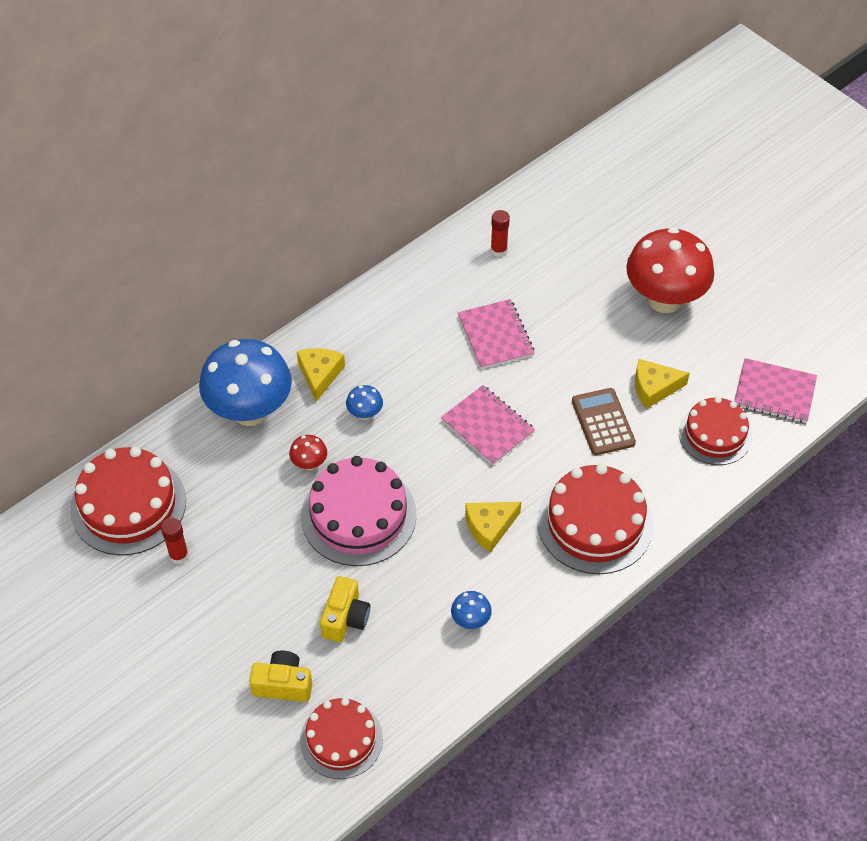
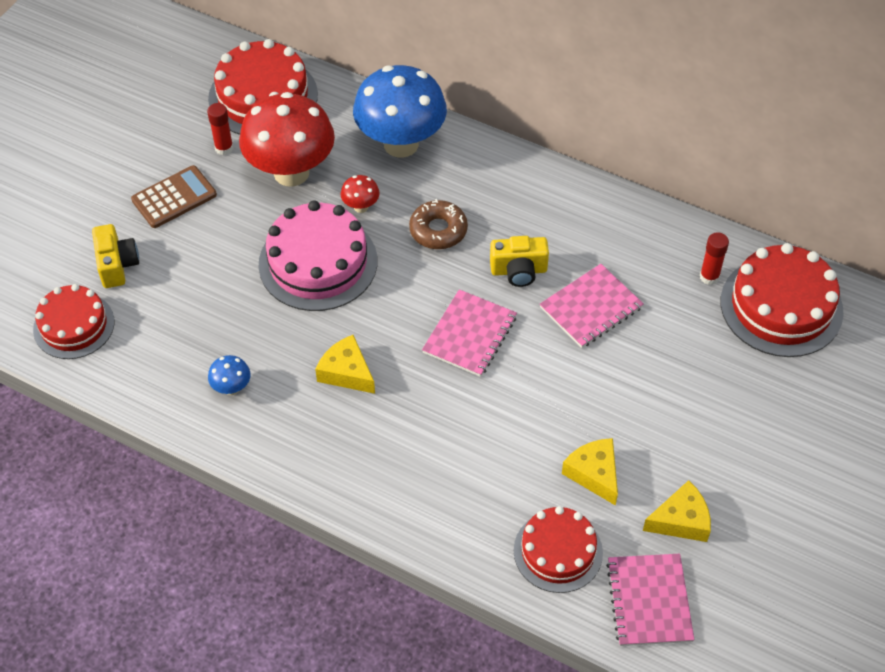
camera: 70 degrees right, 0 degrees up
(320, 375) = (468, 181): yellow cheese -> yellow cheese (681, 520)
(345, 618) = (201, 288): yellow camera -> yellow camera (519, 271)
(365, 414) = (438, 230): blue mushroom -> brown donut
(595, 523) = (388, 464): red cake -> red cake (781, 306)
(603, 422) = (523, 437): brown calculator -> brown calculator (174, 197)
(664, 300) = (727, 452): red mushroom -> red mushroom (291, 172)

